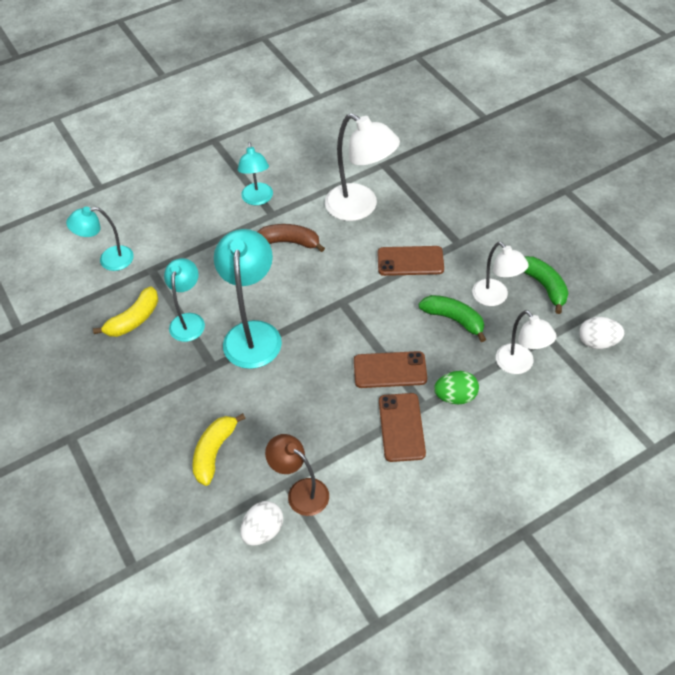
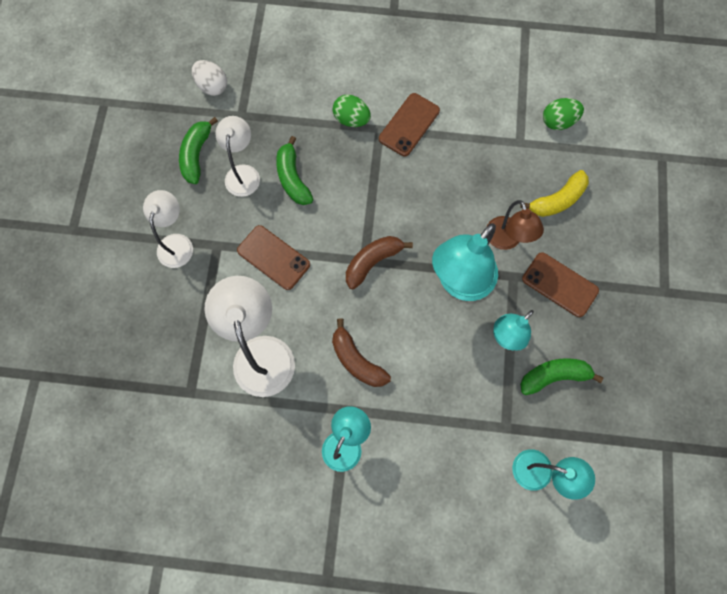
camera: 145 degrees left, 20 degrees up
(134, 319) = (553, 376): yellow banana -> green banana
(263, 530) = (558, 121): white egg -> green egg
(301, 492) = (514, 129): brown lamp -> brown lamp (506, 240)
(334, 304) = (372, 262): none -> brown banana
(390, 370) = (379, 172): brown phone -> brown phone (559, 284)
(519, 365) = (283, 109): white lamp -> white lamp (176, 243)

